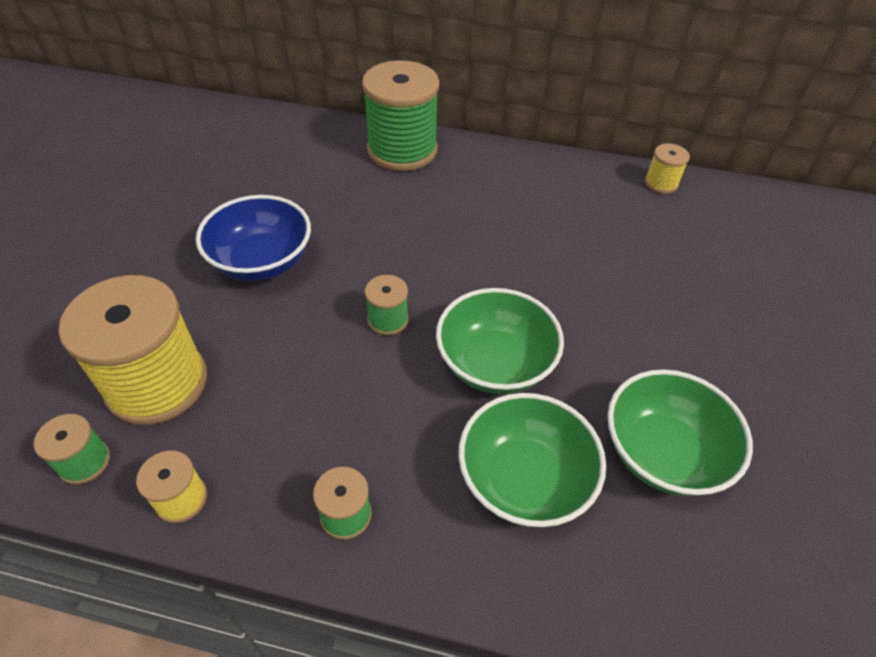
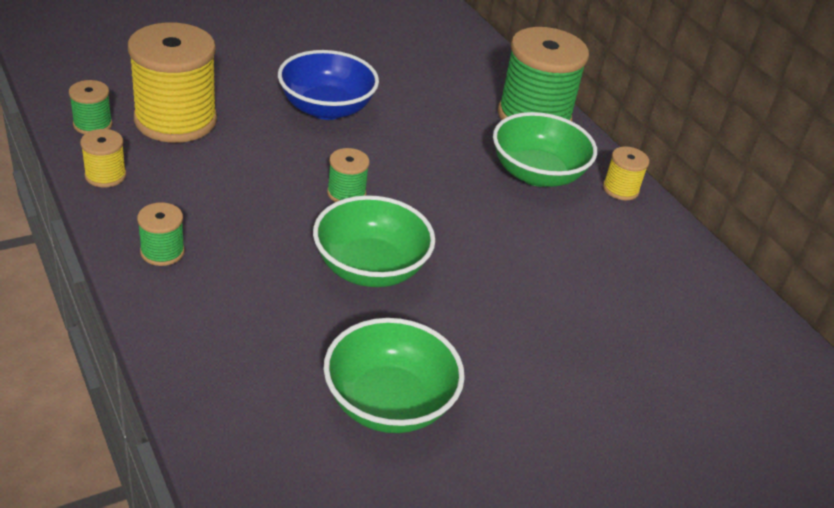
camera: 45 degrees right, 10 degrees down
(524, 479) = (279, 329): green bowl -> green bowl (537, 174)
(661, 183) = (723, 288): yellow spool -> yellow spool (620, 189)

